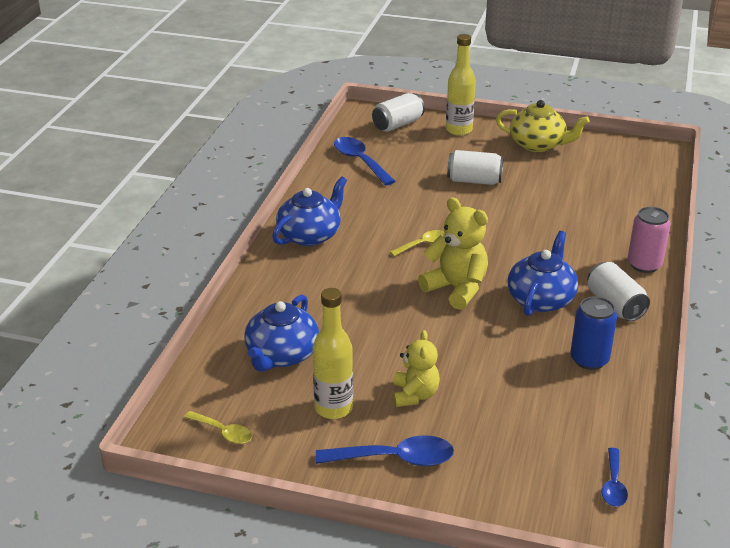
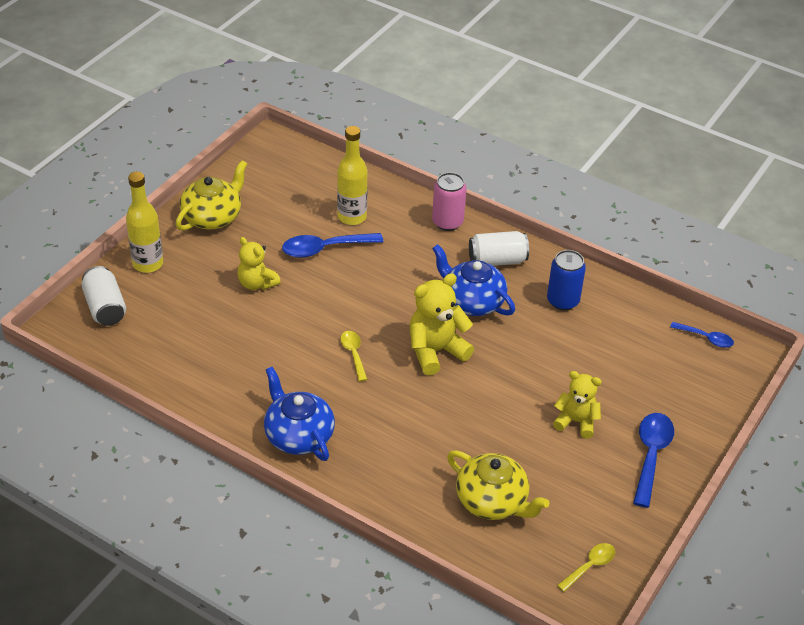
camera: 75 degrees left, 10 degrees up
(281, 355) = (493, 501): blue teapot -> yellow teapot
(333, 408) = (578, 480): yellow bottle -> yellow bottle (352, 217)
(360, 161) = (169, 359): blue spoon -> blue spoon (324, 249)
(474, 181) = (257, 283): white can -> yellow teddy bear

